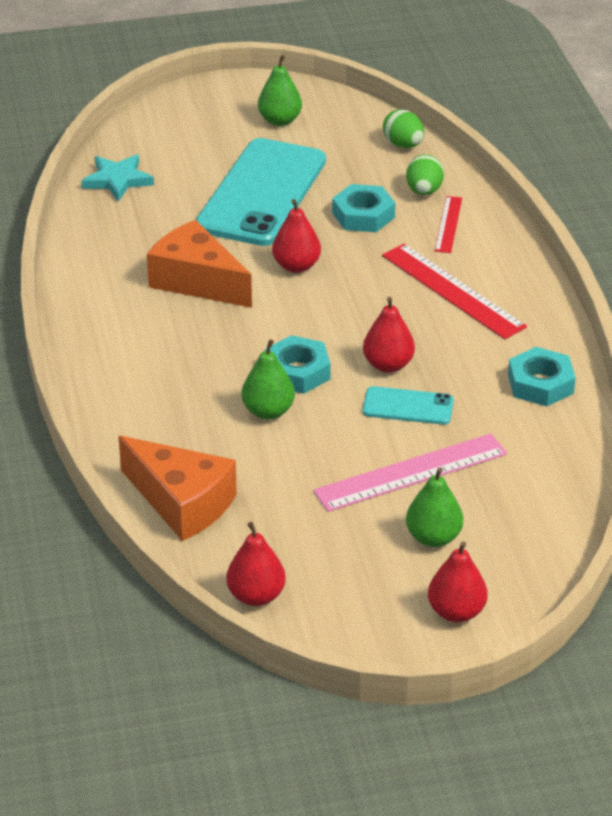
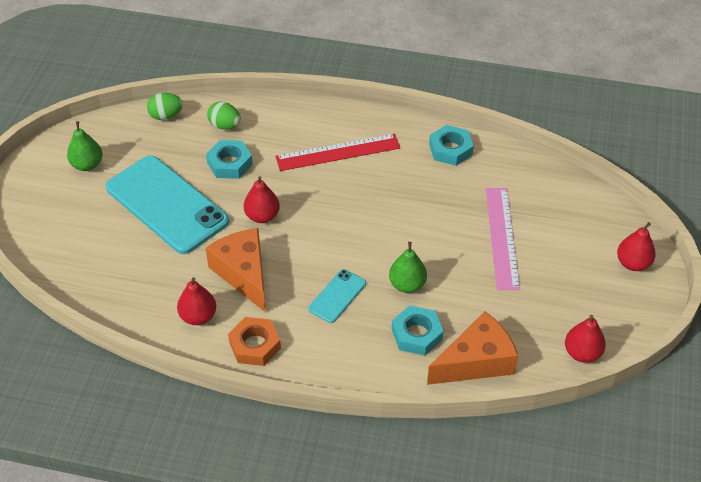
camera: 65 degrees left, 10 degrees up
(98, 322) = (255, 345): none -> orange nut
(117, 180) = (89, 278): turquoise star -> none
(197, 281) = (244, 274): orange cheese -> orange cheese turned 90 degrees clockwise
(297, 372) = (375, 256): turquoise nut -> turquoise nut (416, 334)
(388, 365) = (393, 210): red pear -> red pear (198, 316)
(408, 406) = (439, 215): turquoise phone -> turquoise phone (337, 296)
(433, 537) = (565, 249): green pear -> none
(448, 224) = (268, 128): red ruler -> none

